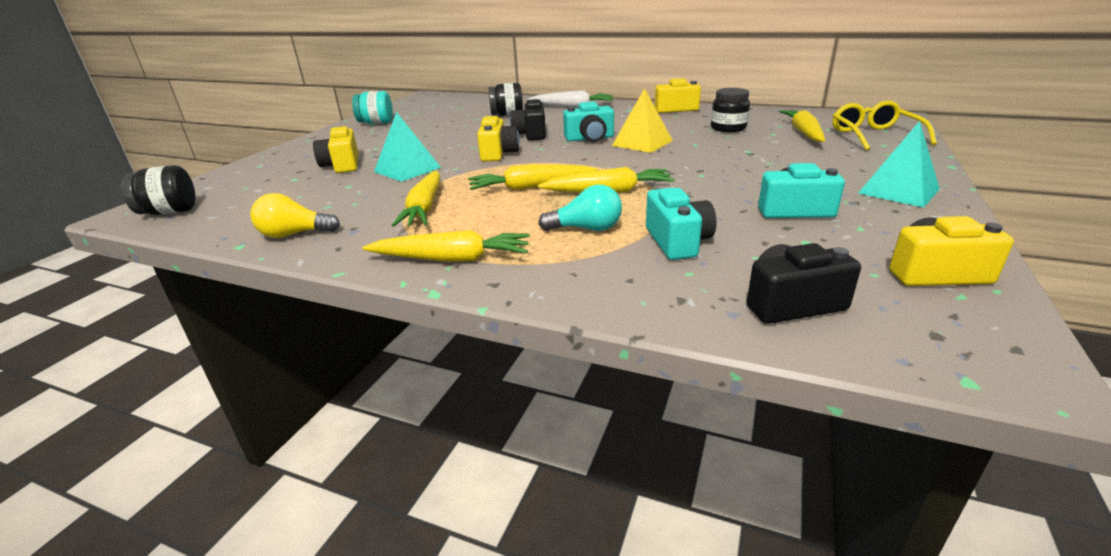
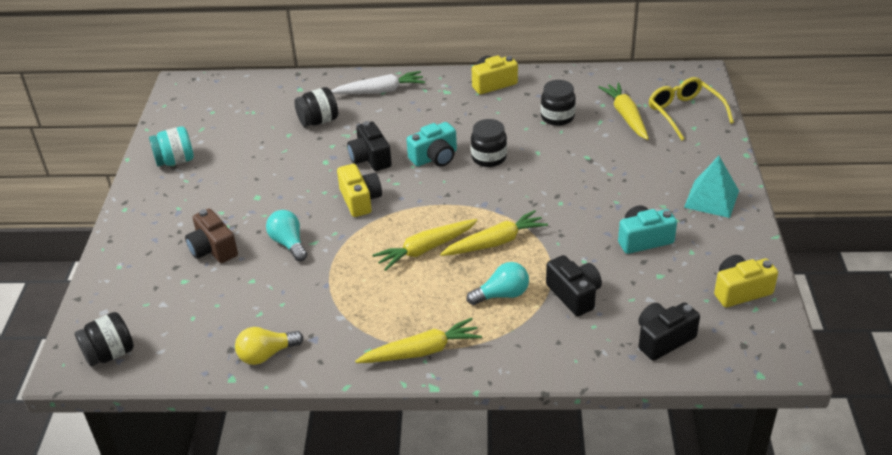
camera: 20 degrees left, 10 degrees up
(342, 165) = (213, 249): yellow camera -> brown camera
(407, 169) = (289, 243): turquoise pyramid -> turquoise light bulb
(424, 208) = (352, 297): yellow carrot -> none
(642, 143) = (489, 158): yellow pyramid -> black jar
(677, 241) = (574, 295): turquoise camera -> black camera

